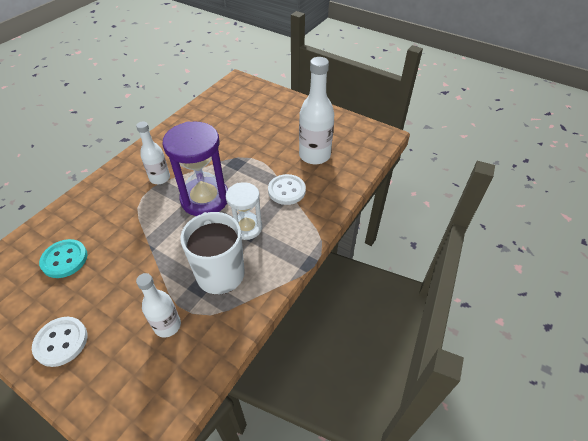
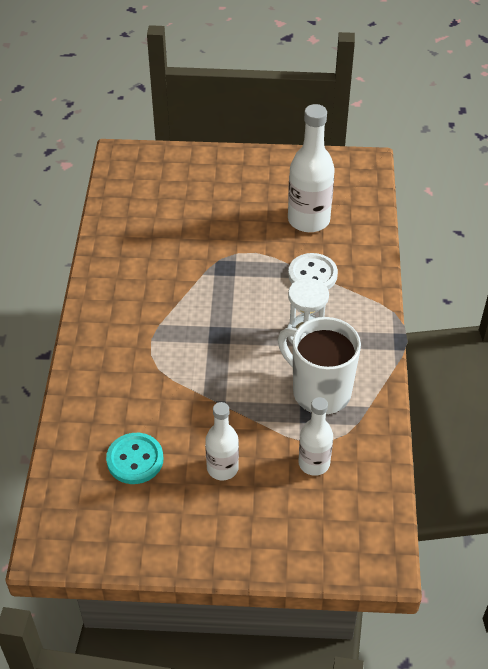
camera: 30 degrees left, 0 degrees up
(61, 342) = (221, 531): white button -> none
(160, 178) = (150, 324): white bottle -> white bottle (222, 468)
(205, 199) = (229, 324): purple hourglass -> none

